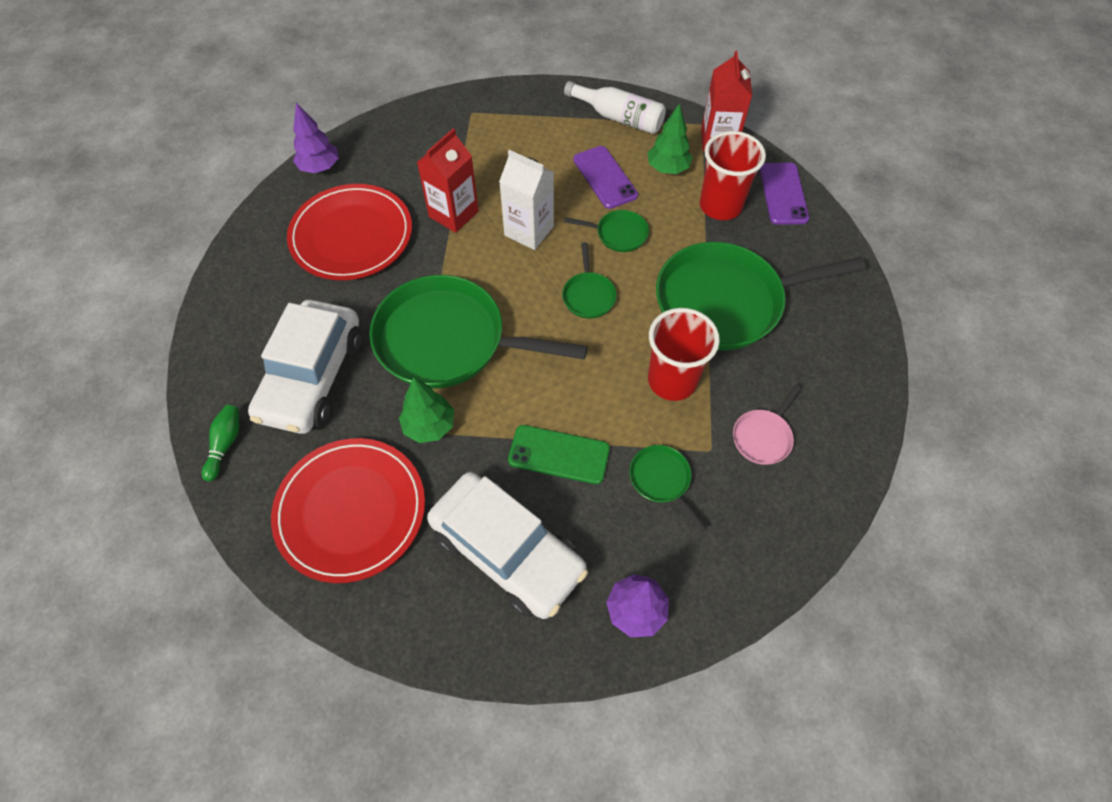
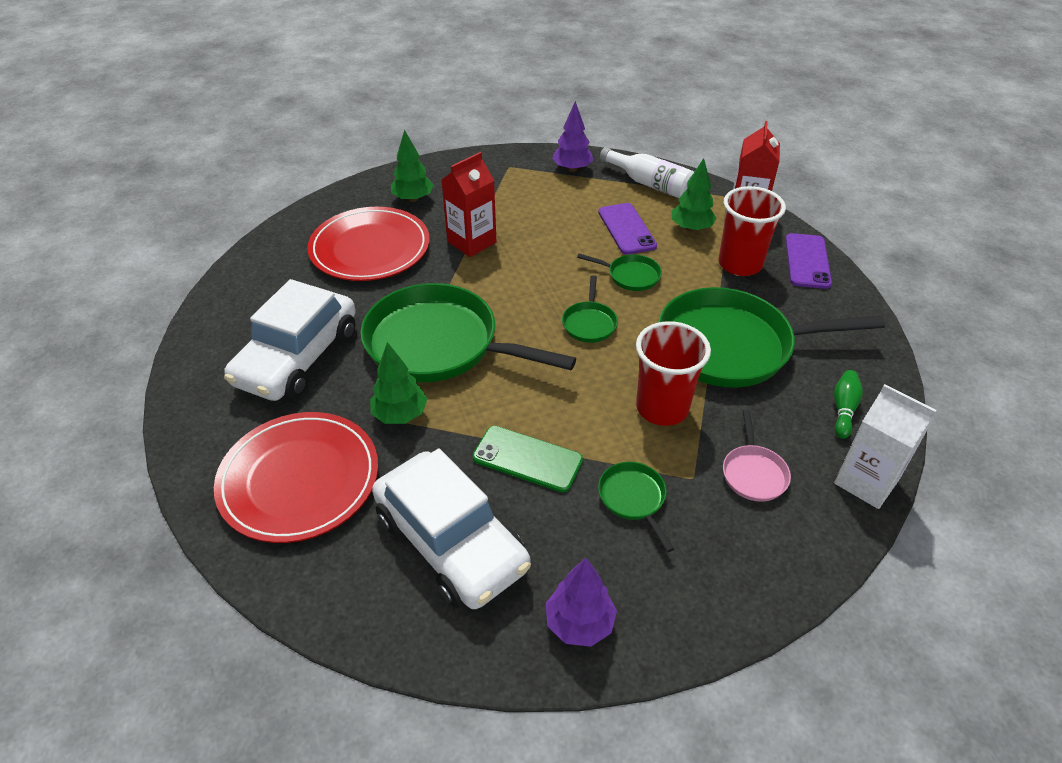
camera: 10 degrees right, 15 degrees down
(225, 444) = (196, 403): green bowling pin -> green bowling pin (843, 409)
(320, 167) = (356, 193): purple tree -> purple tree (572, 169)
(381, 167) = (413, 199): none -> green tree
(529, 231) = (541, 263): white carton -> white carton (866, 481)
(763, 436) = (753, 473): pink pan -> pink pan turned 45 degrees counterclockwise

